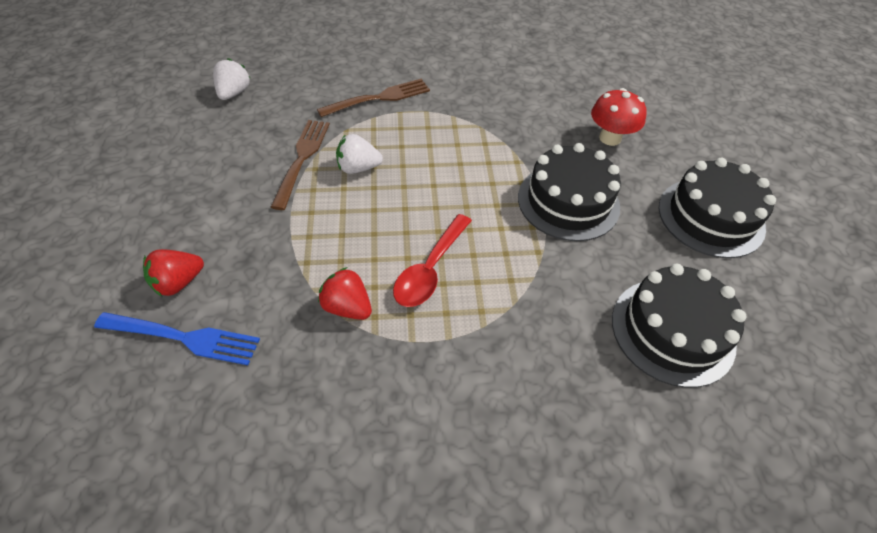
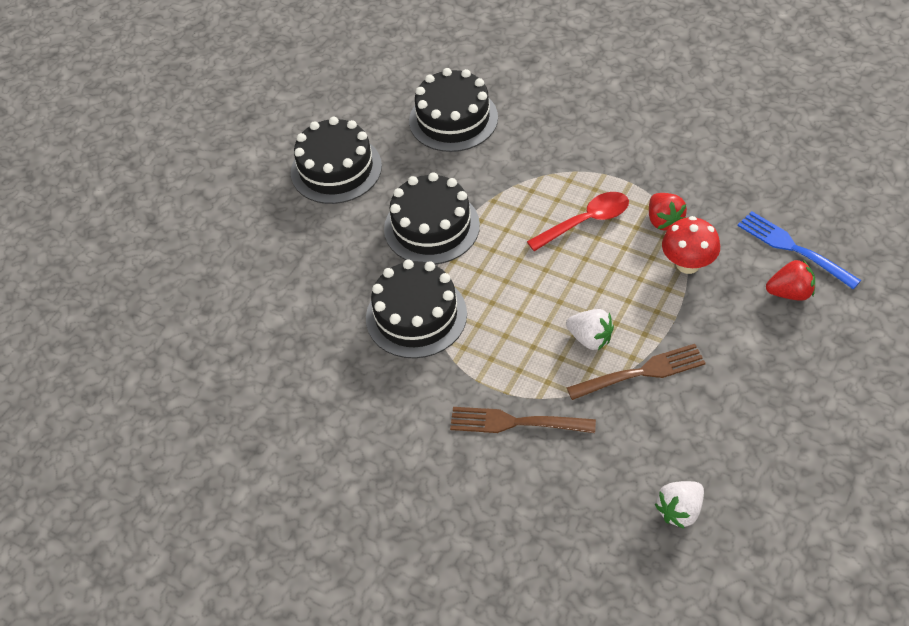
camera: 140 degrees left, 0 degrees up
(302, 160) = (640, 373): brown fork -> brown fork turned 150 degrees counterclockwise
(509, 132) = (416, 316): none -> black cake
(610, 138) = (331, 267): red mushroom -> red mushroom (688, 264)

